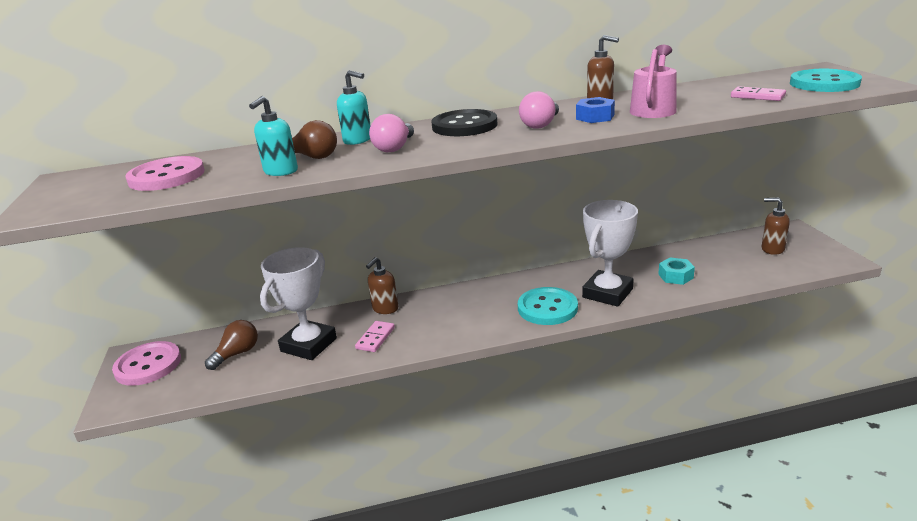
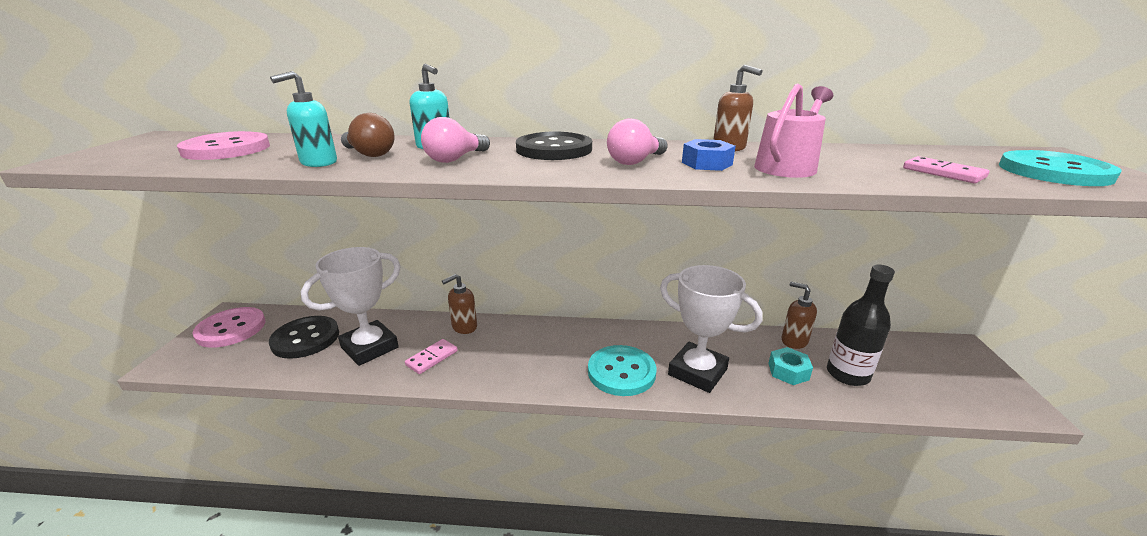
camera: 15 degrees right, 0 degrees up
(237, 354) = (305, 339): brown light bulb -> black button
(607, 293) = (697, 372): white trophy -> white trophy turned 75 degrees clockwise
(719, 268) = (847, 374): none -> black bottle
(772, 249) = (926, 367): brown soap dispenser -> brown soap dispenser (794, 341)

